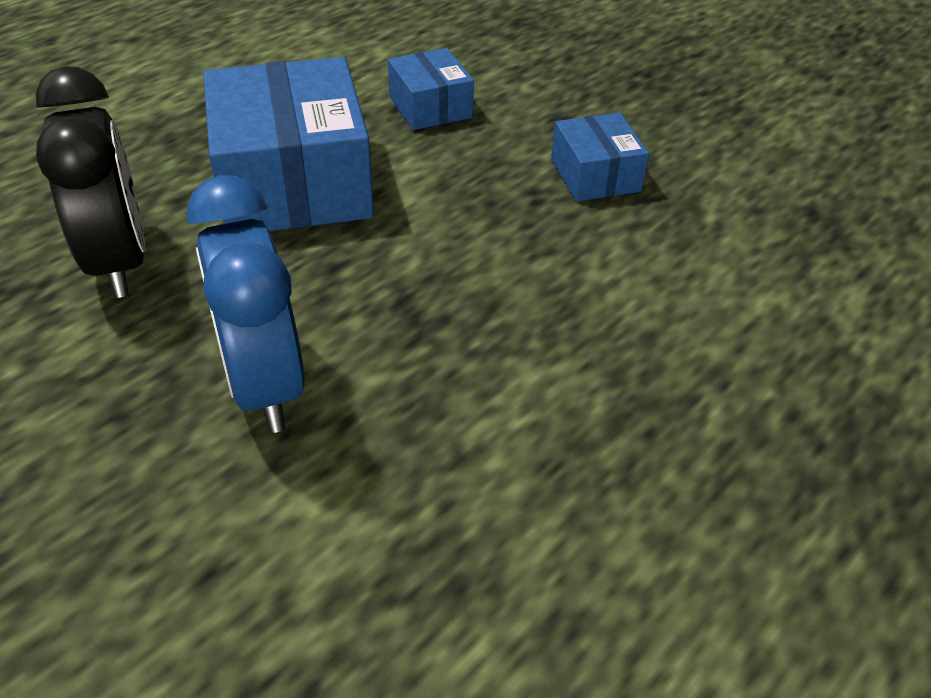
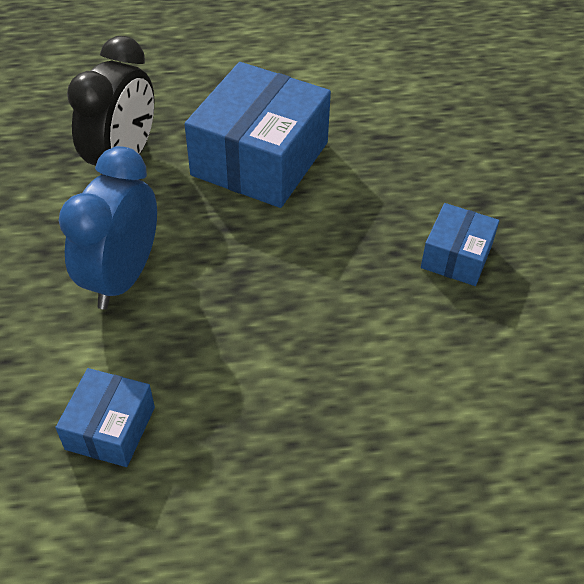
camera: 40 degrees right, 5 degrees up
(430, 107) = (400, 146): blue box -> blue box (110, 428)

